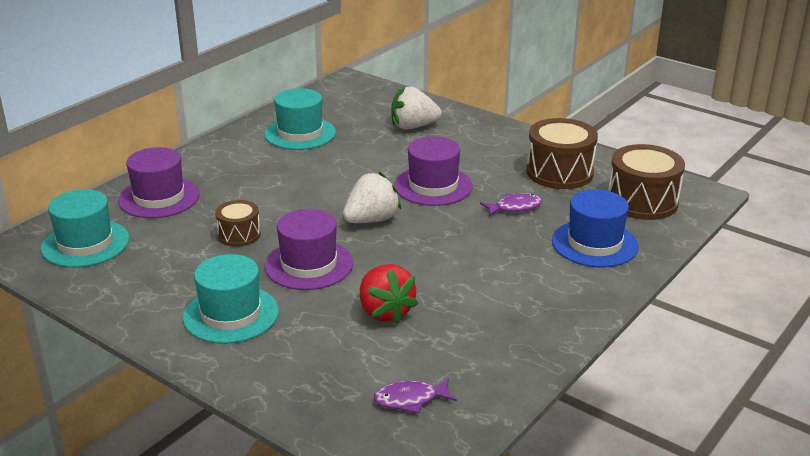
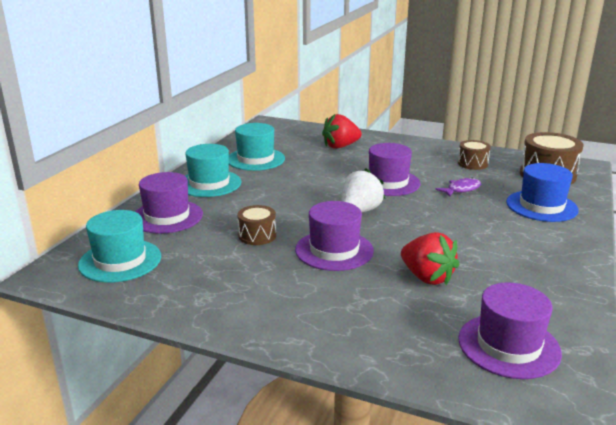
camera: 15 degrees left, 5 degrees down
(231, 314) = (295, 299): turquoise hat -> turquoise hat (209, 183)
(410, 400) = (508, 345): purple fish -> purple hat
(413, 127) = (340, 146): white strawberry -> red strawberry
(559, 172) = (472, 163): brown drum -> brown drum, size x0.58

